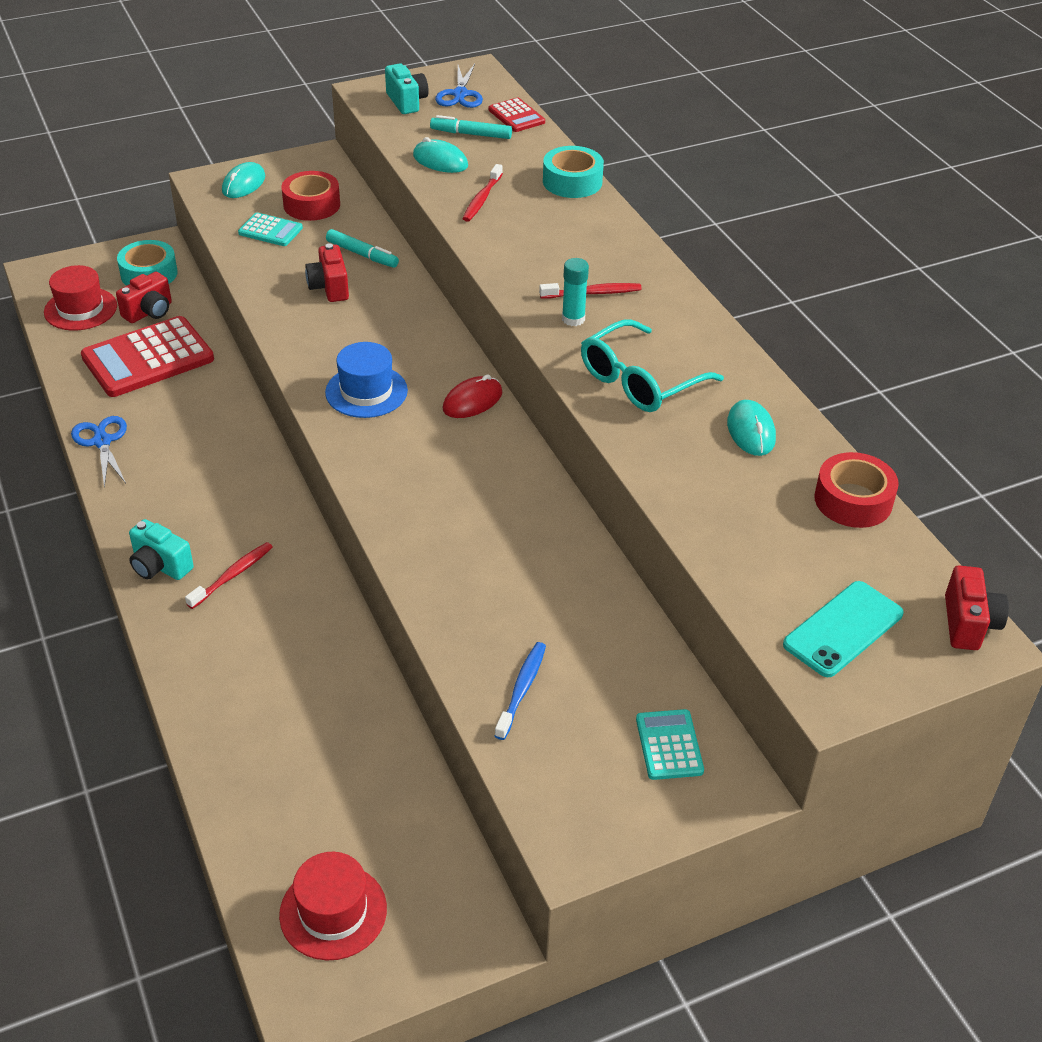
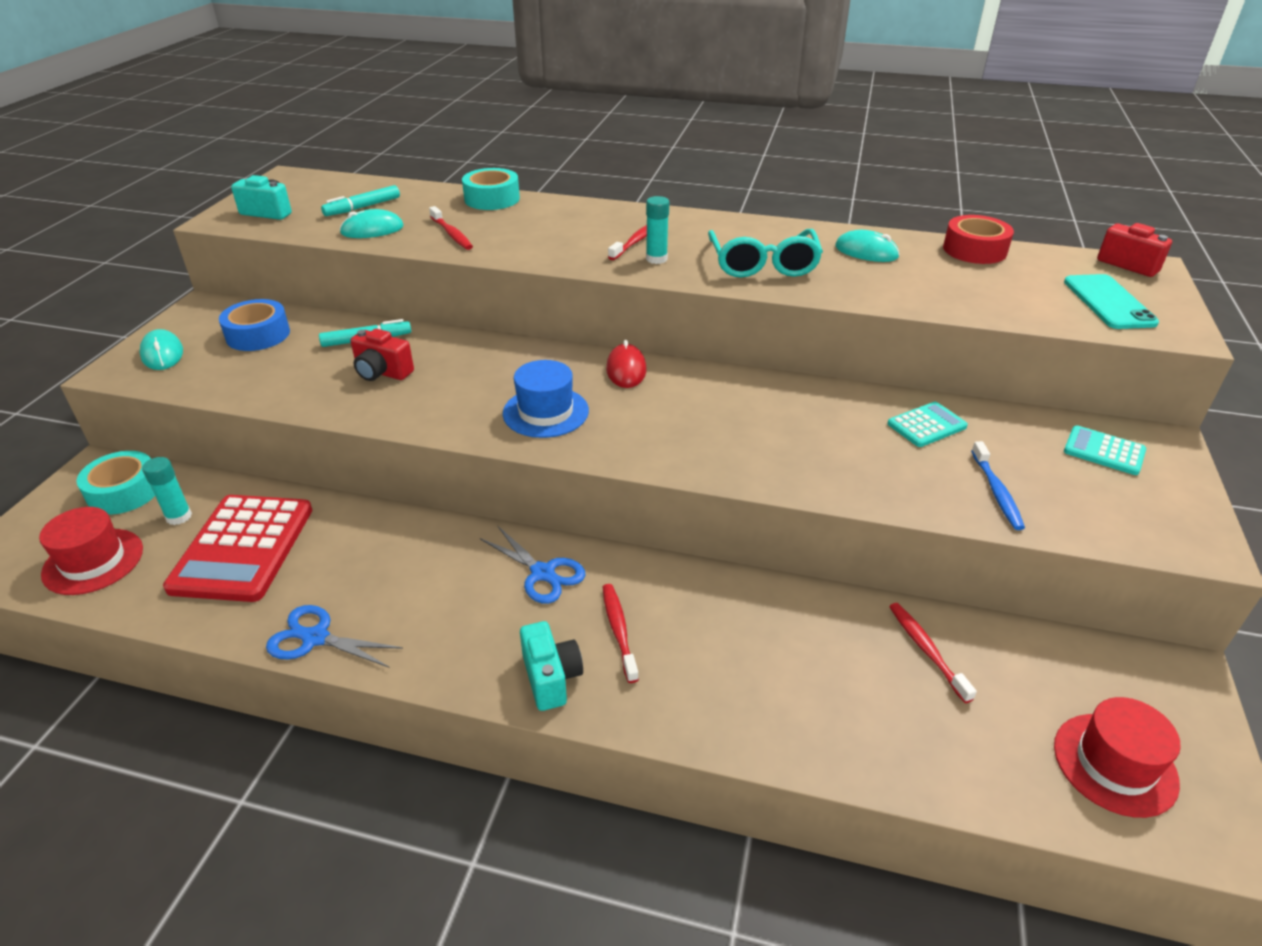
camera: 50 degrees left, 5 degrees down
(149, 312) = (179, 517): red camera -> turquoise glue stick
(160, 566) = (551, 678): turquoise camera -> turquoise camera turned 90 degrees counterclockwise
(270, 231) = (253, 368): turquoise calculator -> turquoise calculator (927, 425)
(312, 205) = (258, 335): red tape -> blue tape
(364, 755) = (926, 650): none -> red toothbrush
(460, 94) = (304, 192): blue scissors -> blue scissors (542, 573)
(516, 116) = (374, 186): red calculator -> none
(521, 689) = (996, 492): blue toothbrush -> blue toothbrush turned 150 degrees counterclockwise

